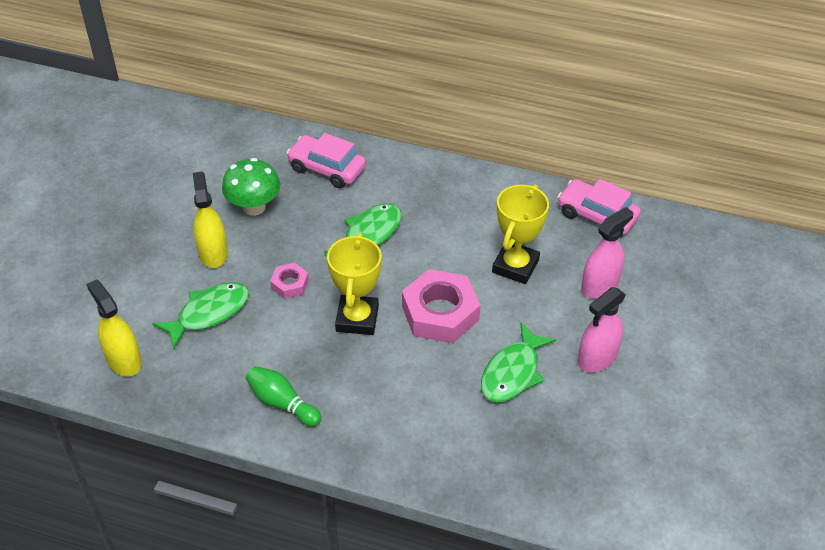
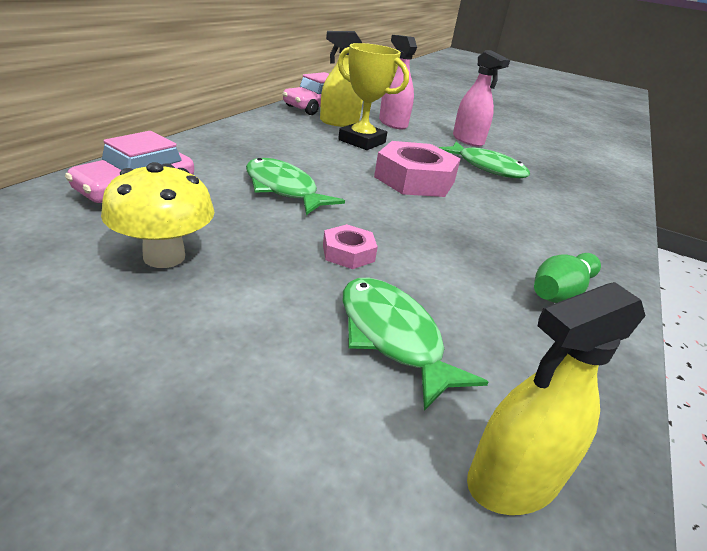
camera: 85 degrees left, 15 degrees down
(213, 253) = (248, 314): yellow spray bottle -> yellow spray bottle (339, 123)
(254, 207) = (164, 257): green mushroom -> yellow mushroom
(357, 319) = (418, 220): yellow trophy -> none

